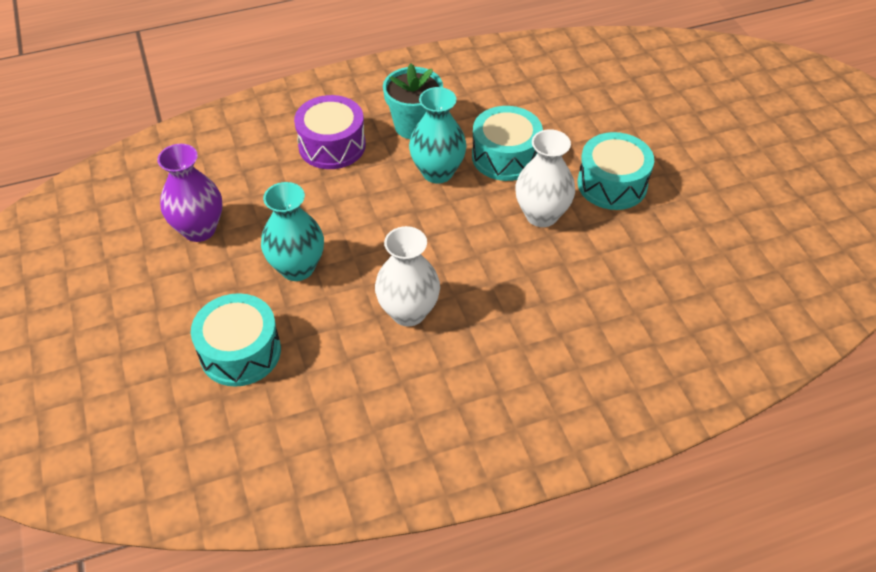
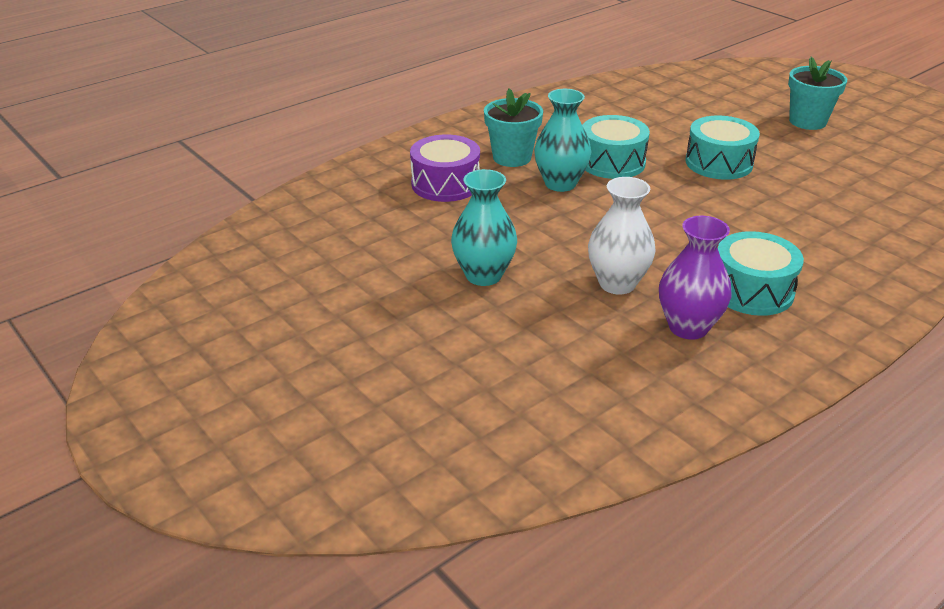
camera: 20 degrees left, 15 degrees down
(199, 229) = (360, 268): purple vase -> purple vase (688, 327)
(240, 352) = (478, 349): turquoise drum -> turquoise drum (752, 290)
(541, 215) = (677, 194): white vase -> none
(749, 149) = (807, 121): none -> turquoise flower pot

